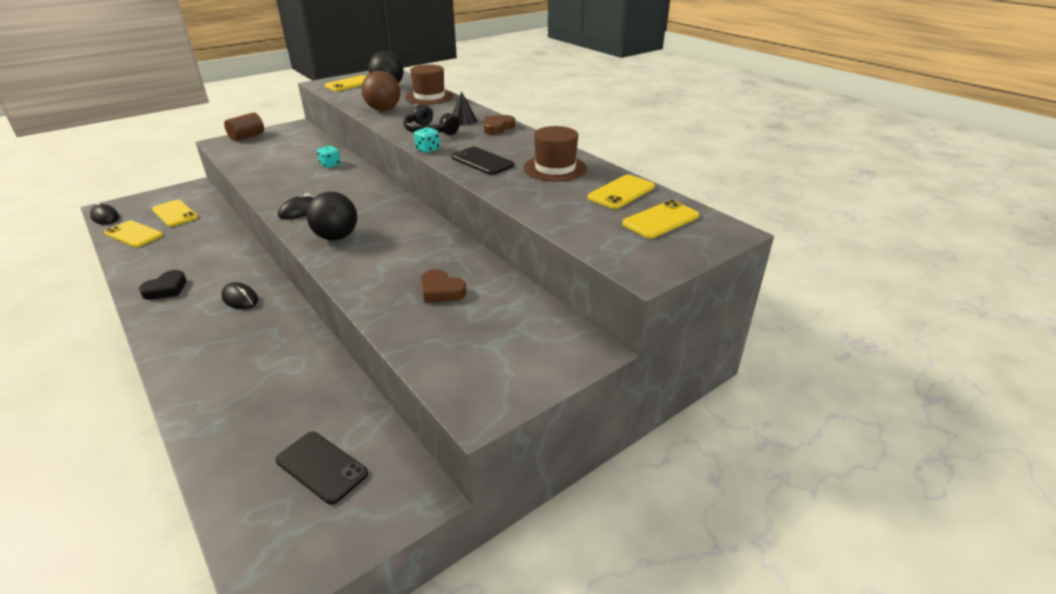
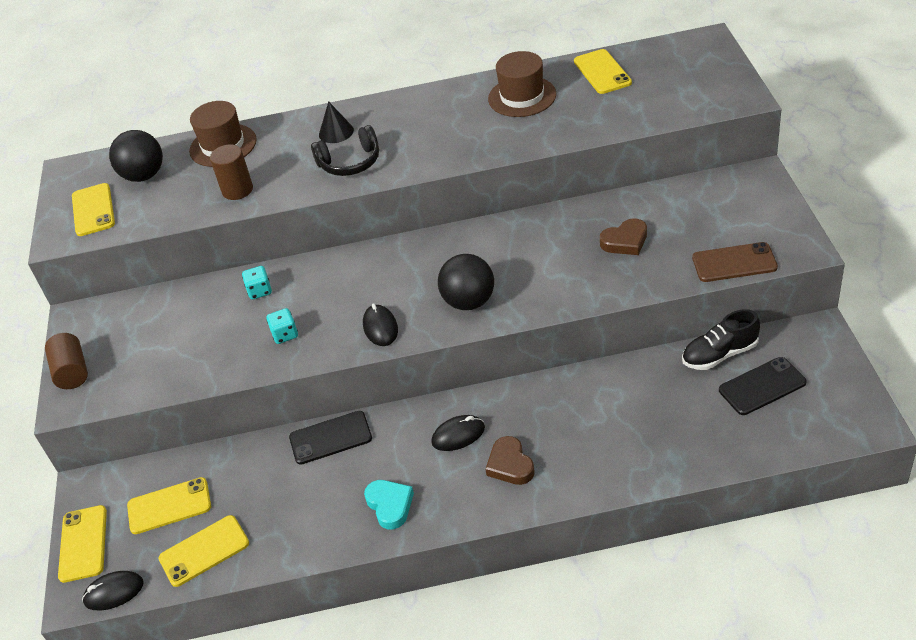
camera: 55 degrees left, 10 degrees up
(166, 289) = (390, 505): black heart -> turquoise heart
(364, 422) = (719, 354): none -> black shoe
(383, 110) = (237, 190): brown ball -> brown cylinder
(427, 149) = (404, 171): turquoise dice -> turquoise dice (285, 334)
(434, 364) = (734, 263): none -> brown phone
(482, 161) = (469, 139): black phone -> black phone (330, 438)
(497, 128) = (382, 111): brown heart -> brown heart (510, 465)
(660, 220) = (667, 66): yellow phone -> yellow phone (83, 543)

